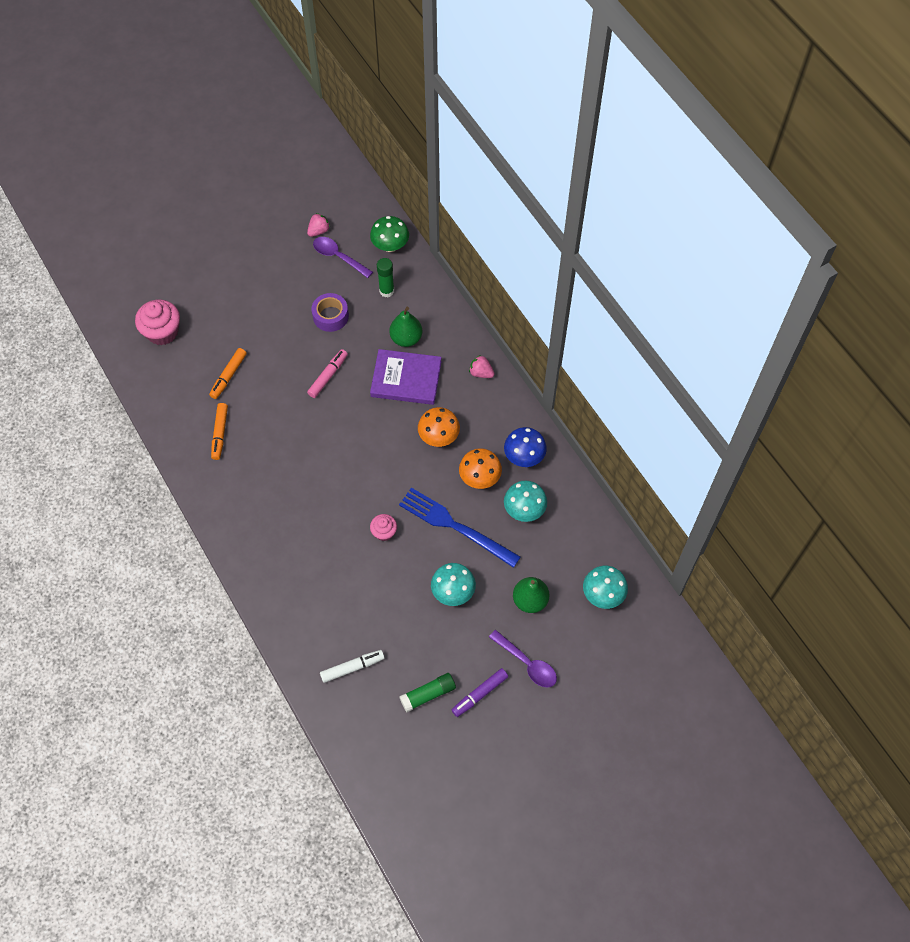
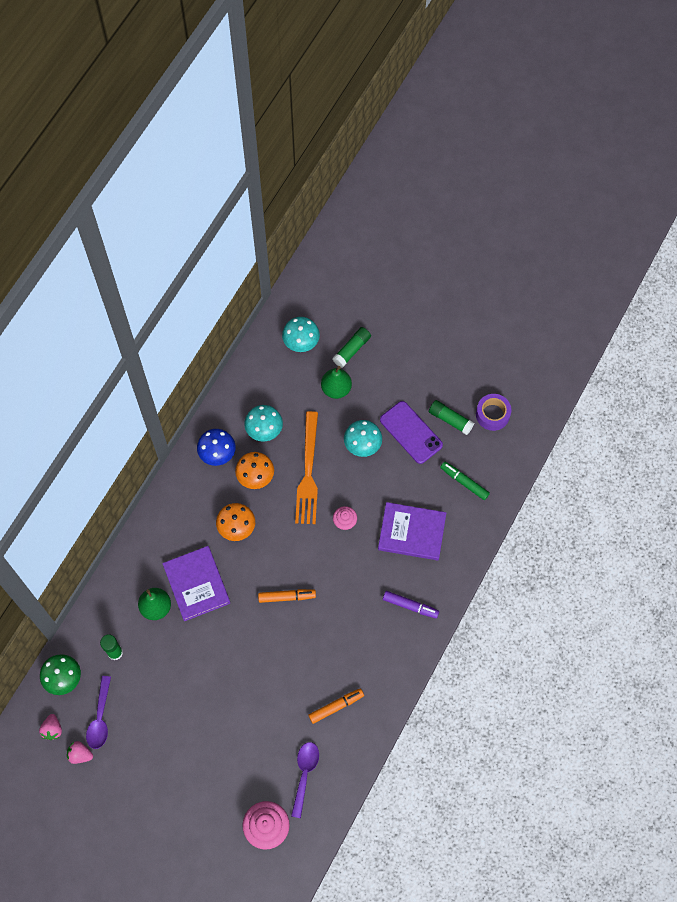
camera: 120 degrees left, 5 degrees up
(229, 376) = (277, 736): orange marker -> orange marker (286, 597)
(328, 376) = (230, 651): pink marker -> none
(330, 316) = (168, 686): purple tape -> purple tape (492, 414)
(334, 587) = (412, 532): none -> purple book
(352, 667) = (464, 482): white marker -> green marker
(438, 646) = (411, 432): none -> purple phone
(455, 526) = (308, 472): blue fork -> orange fork
(480, 694) = (428, 386): purple marker -> purple marker (410, 606)
(481, 373) = (157, 527): pink strawberry -> pink strawberry (52, 729)
(527, 663) = (385, 366): purple spoon -> purple spoon (304, 774)
(566, 640) = (351, 350): none -> green glue stick

